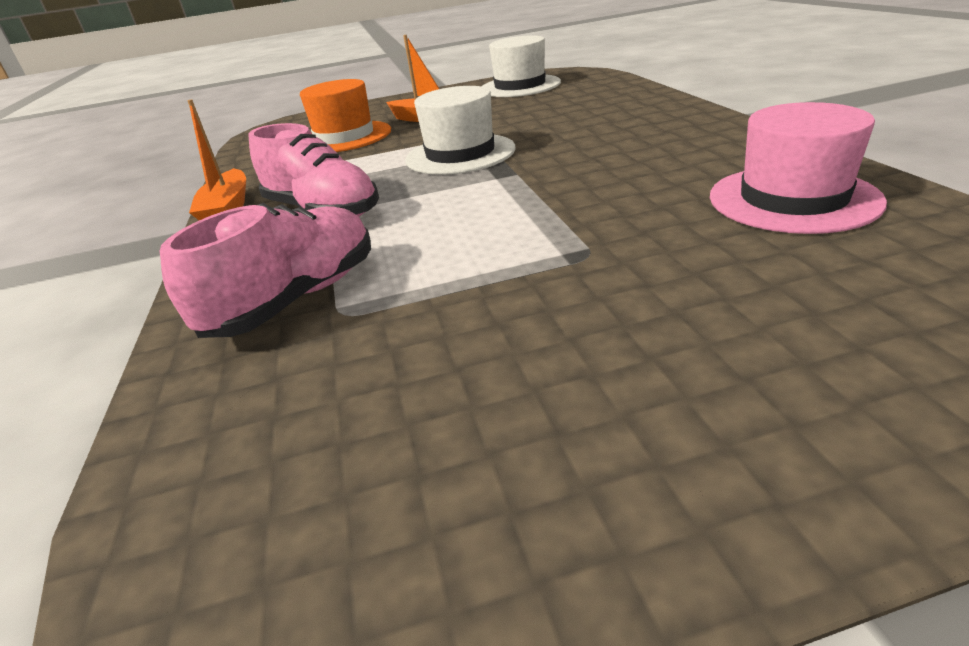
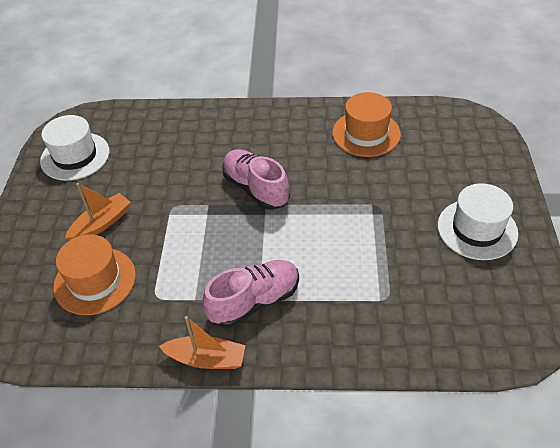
camera: 75 degrees left, 15 degrees up
(296, 299) = (364, 316): pink shoe -> pink shoe (256, 188)
(460, 154) = (208, 221): white hat -> white hat (477, 229)
(793, 199) = (366, 133): pink hat -> orange hat

